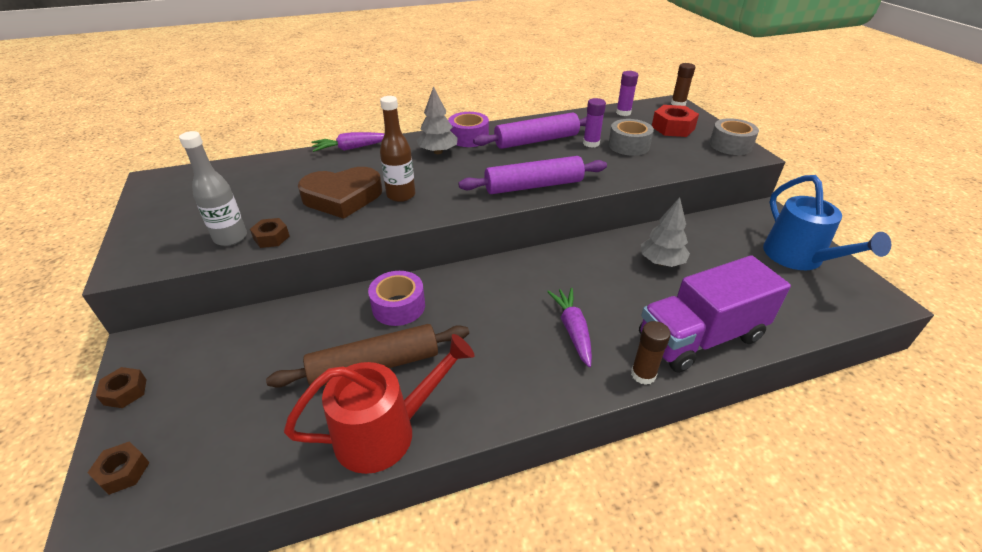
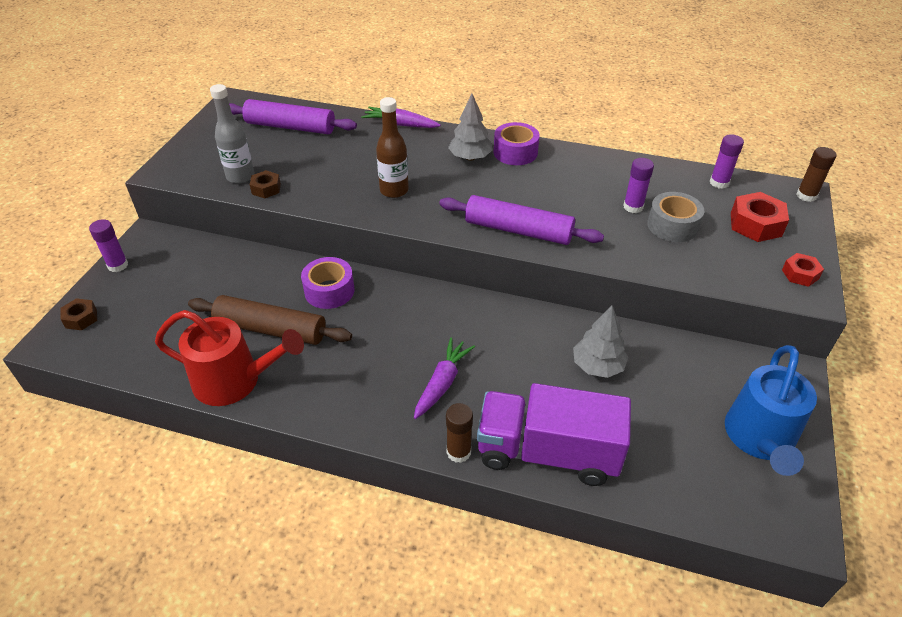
camera: 35 degrees right, 5 degrees up
(125, 392) = (118, 265): brown nut -> purple glue stick
(342, 197) = (347, 173): brown heart -> none
(536, 141) = (578, 181): purple rolling pin -> purple rolling pin (290, 127)
(730, 145) = (800, 274): grey tape -> red nut

